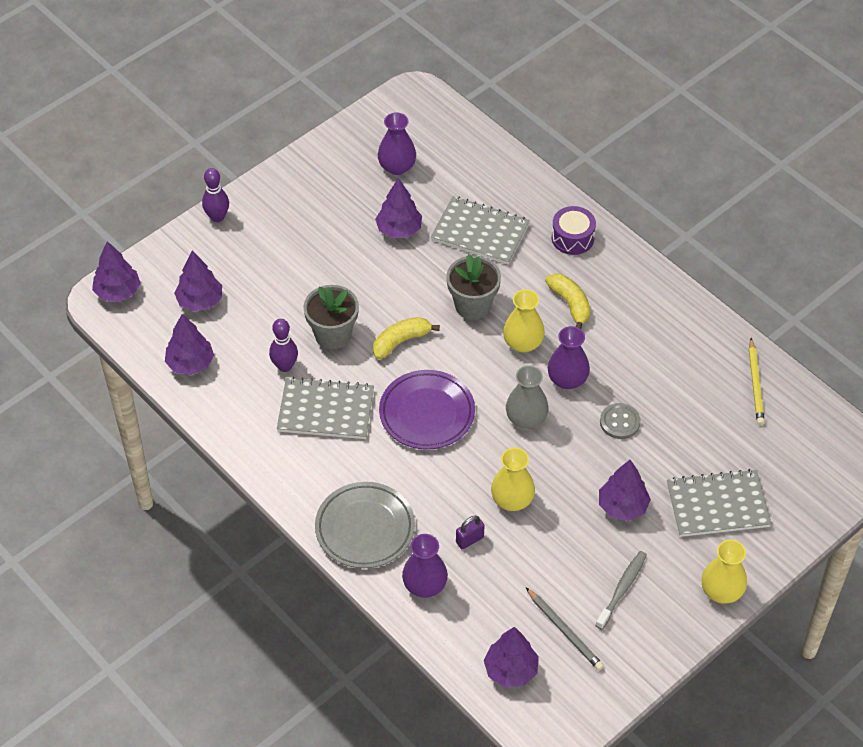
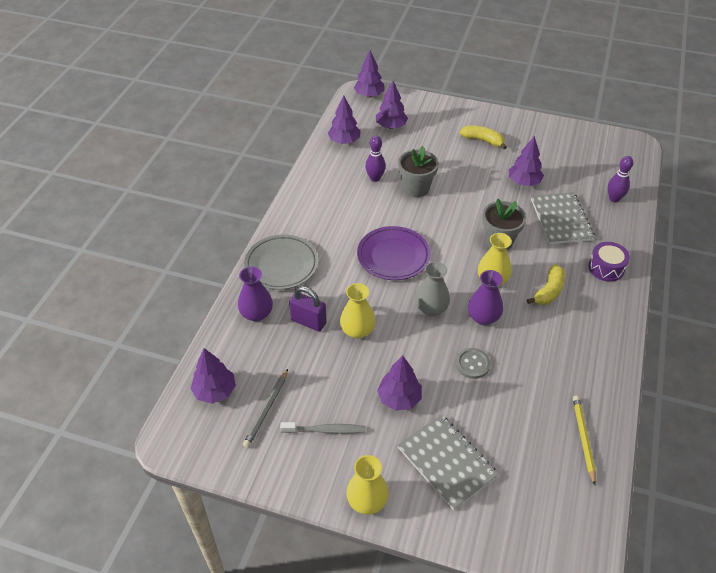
camera: 60 degrees right, 5 degrees down
(217, 217) = (455, 107): purple bowling pin -> purple bowling pin (614, 199)
(326, 410) = (357, 209): grey notebook -> none
(397, 167) = (571, 161): purple vase -> none
(401, 341) = (438, 220): yellow banana -> yellow banana (483, 140)
(469, 540) = (308, 321): purple padlock -> purple padlock, size x1.58
(755, 384) = (583, 439): yellow pencil -> yellow pencil turned 120 degrees clockwise

